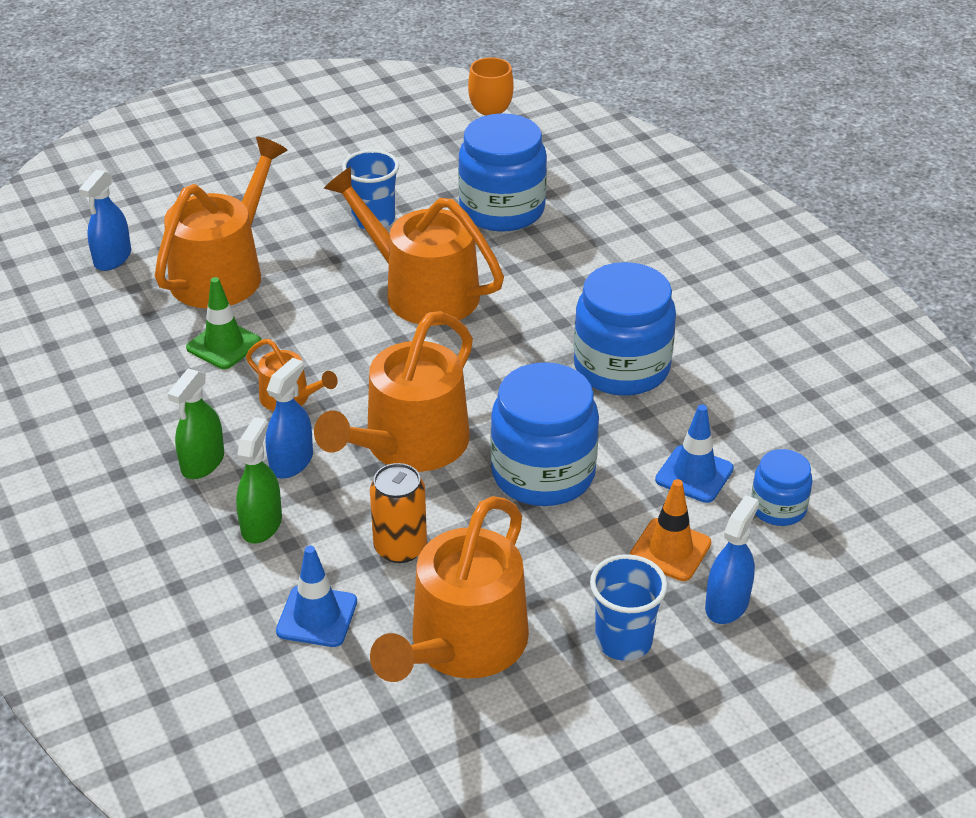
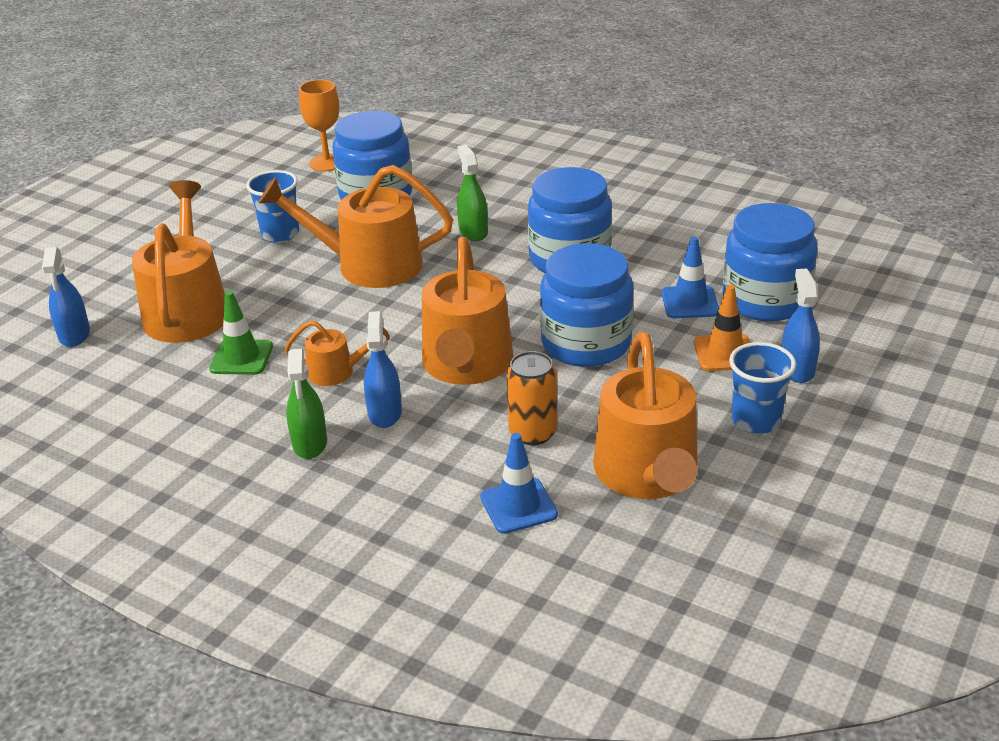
camera: 30 degrees left, 5 degrees down
(261, 524) = (406, 464): green spray bottle -> green spray bottle (473, 232)
(778, 508) = (765, 300): blue jar -> blue jar, size x1.89

